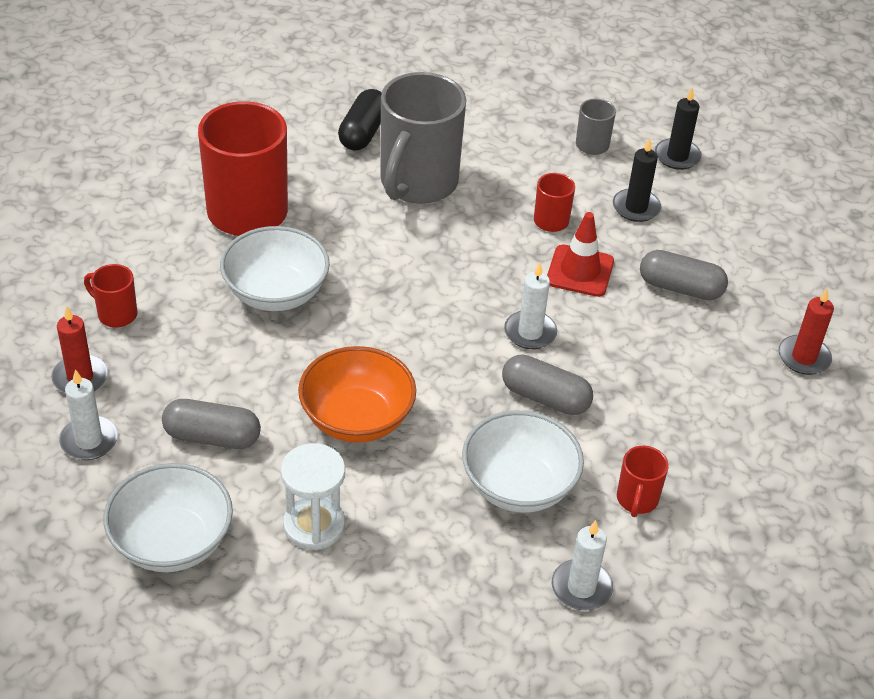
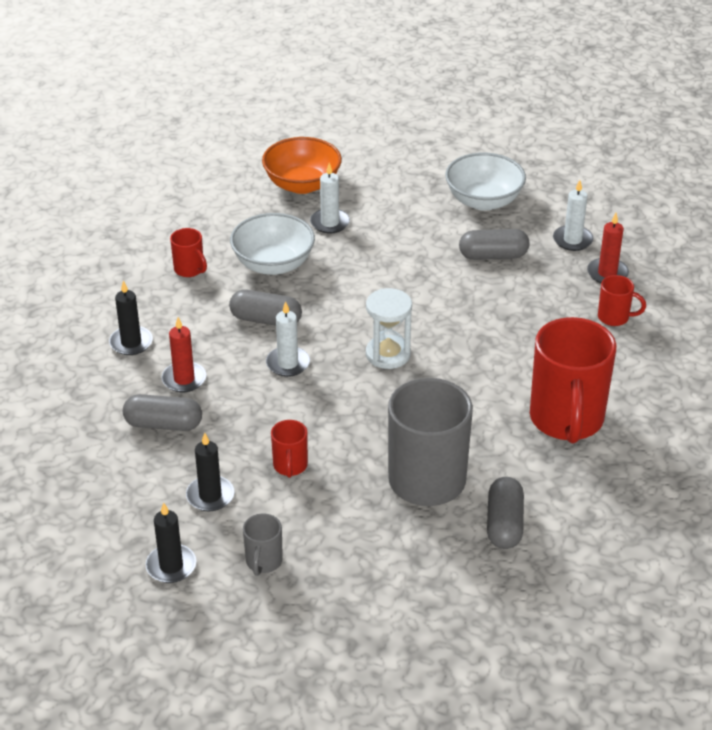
camera: 170 degrees right, 5 degrees down
(276, 293) = (503, 355): white bowl -> none
(314, 525) = (401, 222): white hourglass -> white hourglass (388, 354)
(357, 419) = (399, 283): orange bowl -> orange bowl (302, 184)
(363, 132) = (504, 524): black capsule -> grey capsule
(580, 271) = (255, 422): red traffic cone -> none
(581, 587) = (221, 220): white candle -> white candle (330, 223)
(637, 500) = (190, 270): red mug -> red mug turned 135 degrees clockwise
(718, 398) = (131, 343): none -> black candle
(803, 357) = (58, 386): red candle -> red candle (184, 379)

